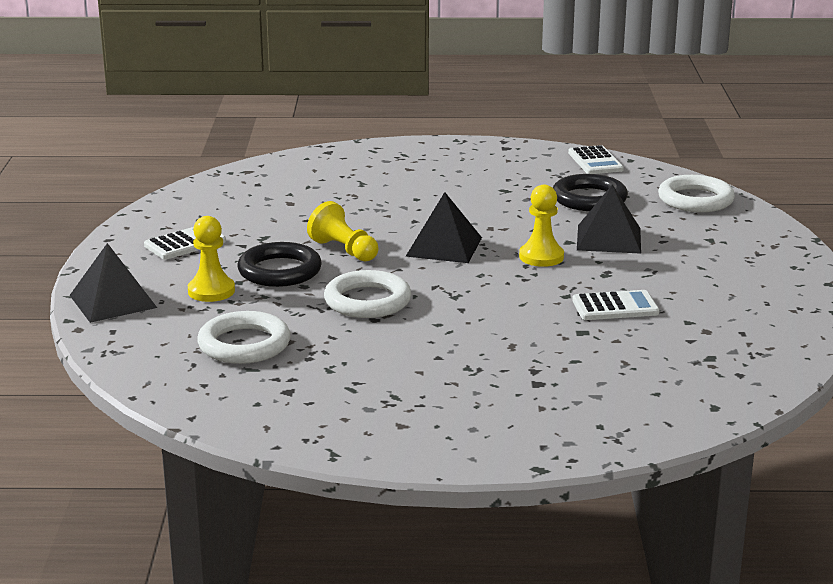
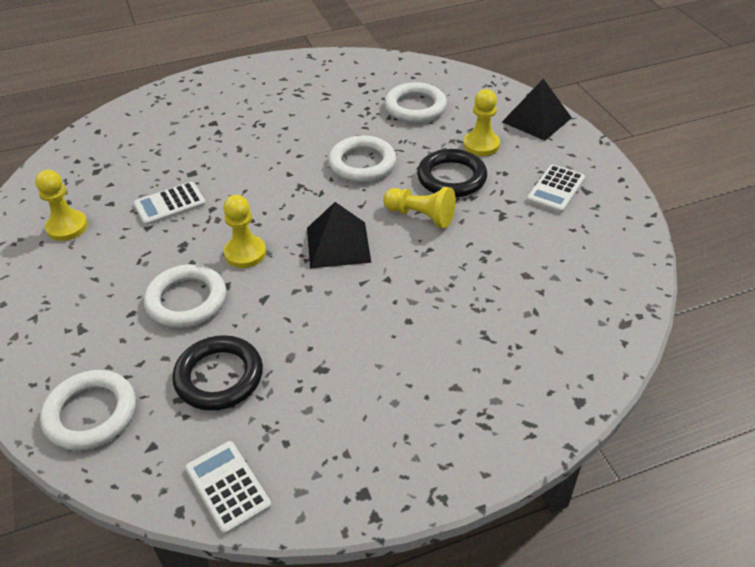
camera: 160 degrees right, 20 degrees up
(608, 239) = (186, 300): black pyramid -> white ring
(738, 309) = (67, 227): none -> yellow pawn

